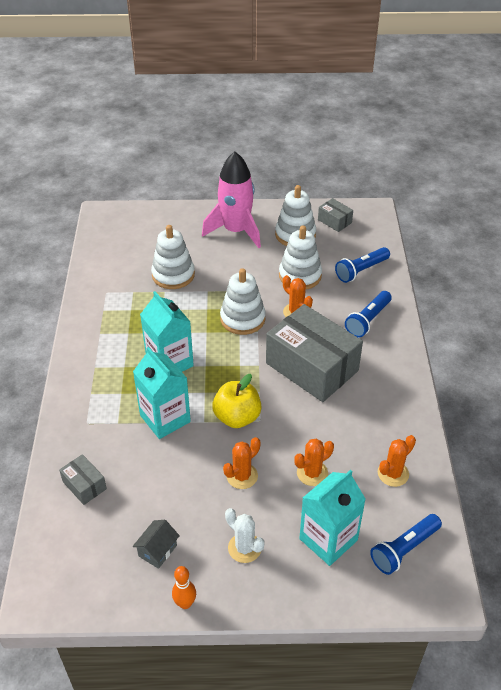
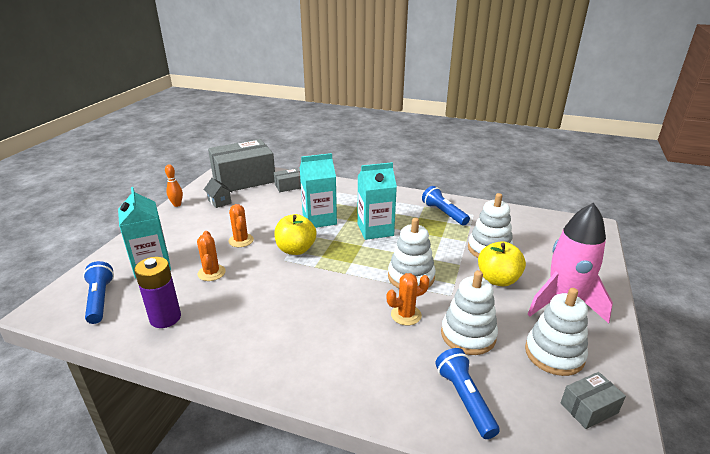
camera: 110 degrees right, 15 degrees down
(220, 266) = (498, 279): none -> yellow apple
(244, 548) = (186, 230): white cactus -> none
(312, 367) = (322, 304): grey box -> grey box (244, 179)
(368, 320) = (367, 372): blue flashlight -> blue flashlight (444, 213)
(393, 473) = (165, 318): orange cactus -> purple battery

